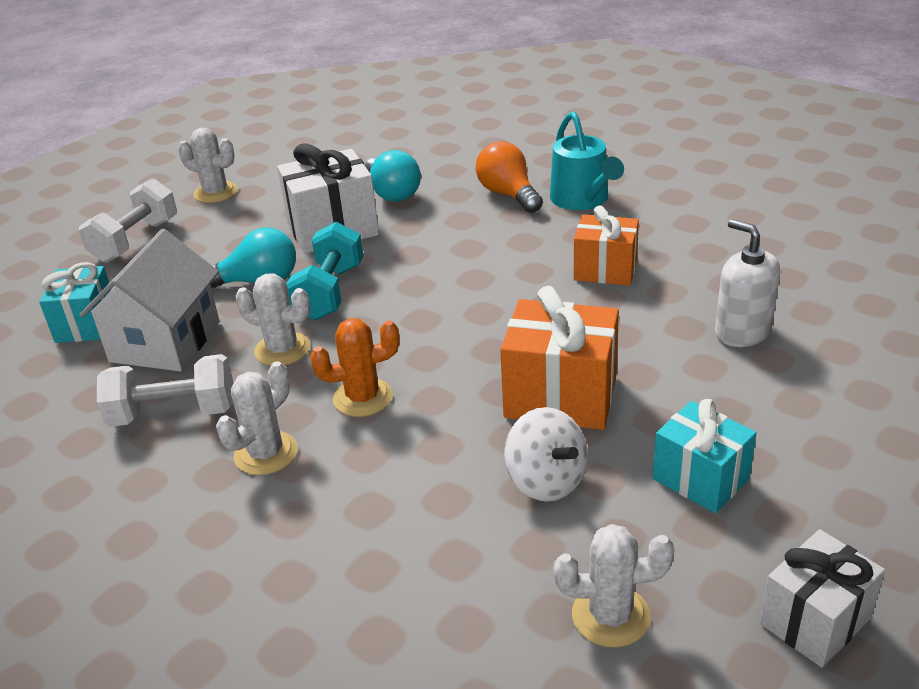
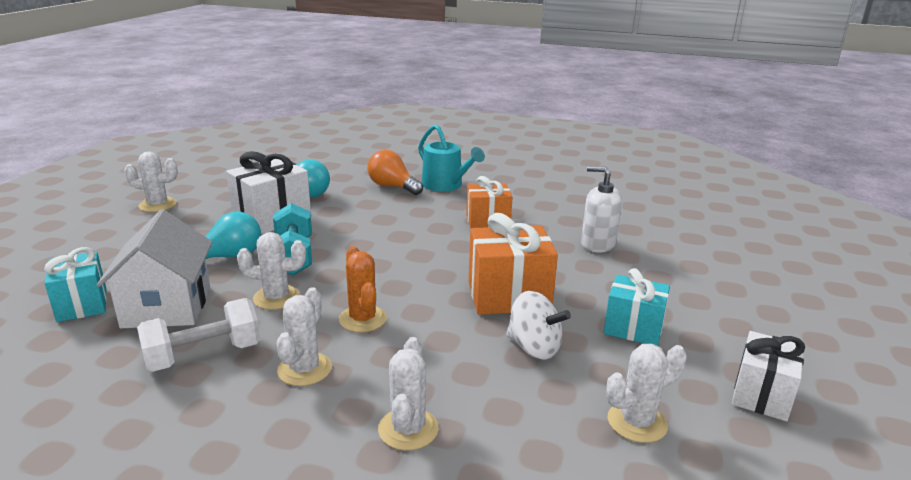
camera: 25 degrees left, 10 degrees down
(135, 241) = (100, 242): white dumbbell -> none
(335, 556) = (408, 429): none -> white cactus
(363, 398) = (362, 319): orange cactus -> orange cactus turned 75 degrees counterclockwise

